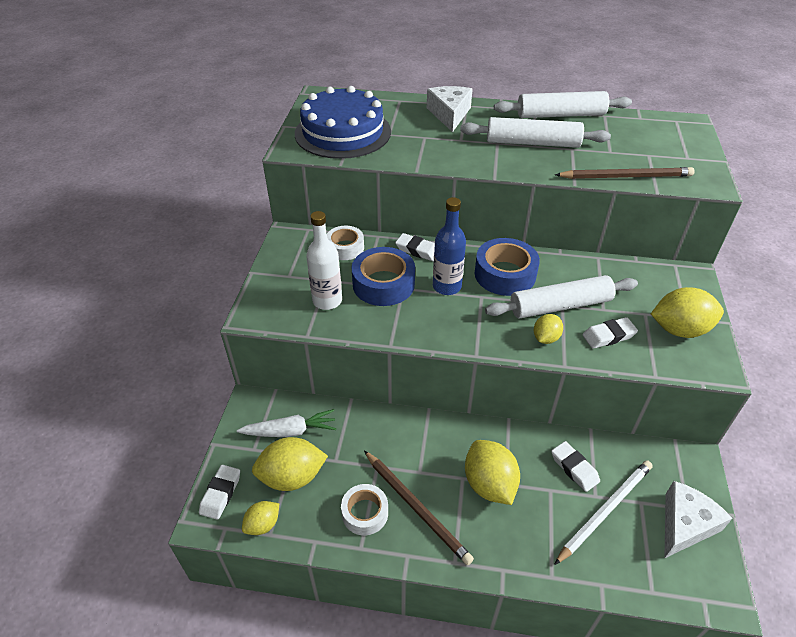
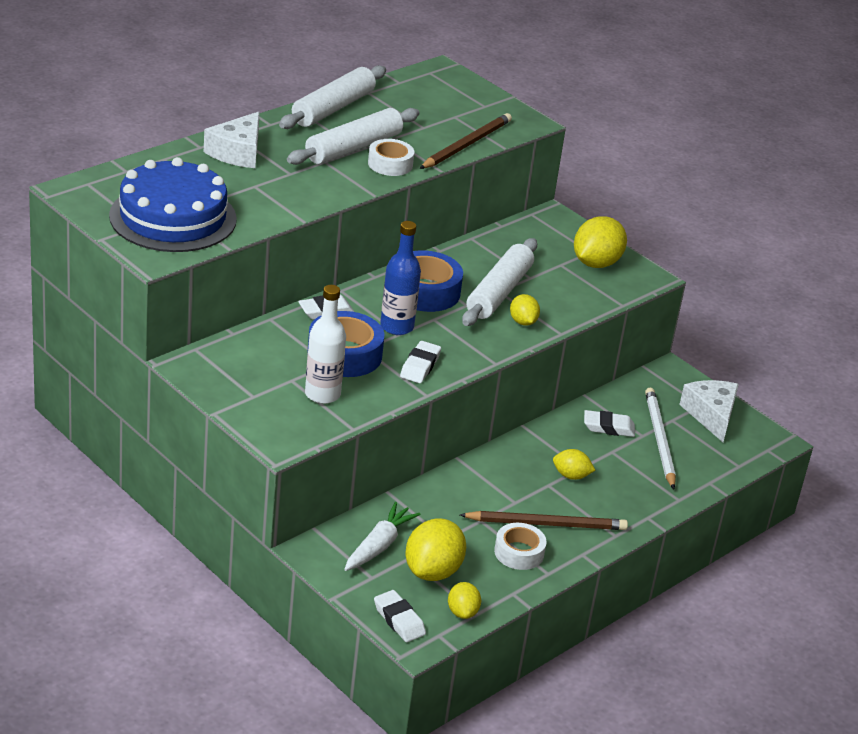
camera: 55 degrees left, 10 degrees down
(345, 248) = (260, 345): white tape -> white tape (390, 164)
(449, 114) = (237, 152): white cheese -> white cheese turned 105 degrees counterclockwise
(489, 484) = (571, 476): yellow lemon -> yellow lemon, size x0.56
(608, 336) = (559, 295): white eraser -> white eraser (420, 366)

